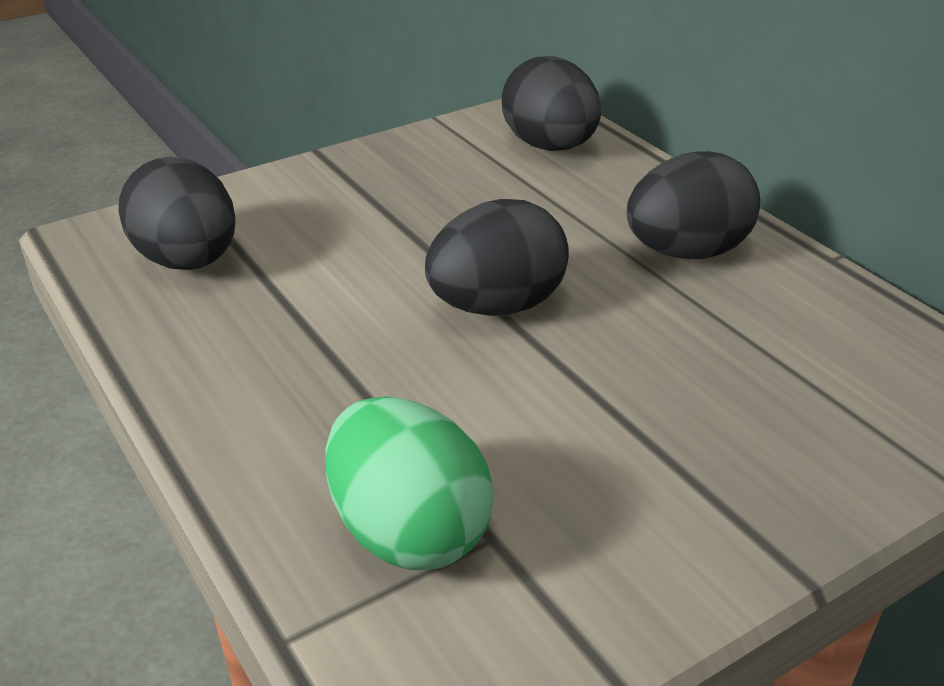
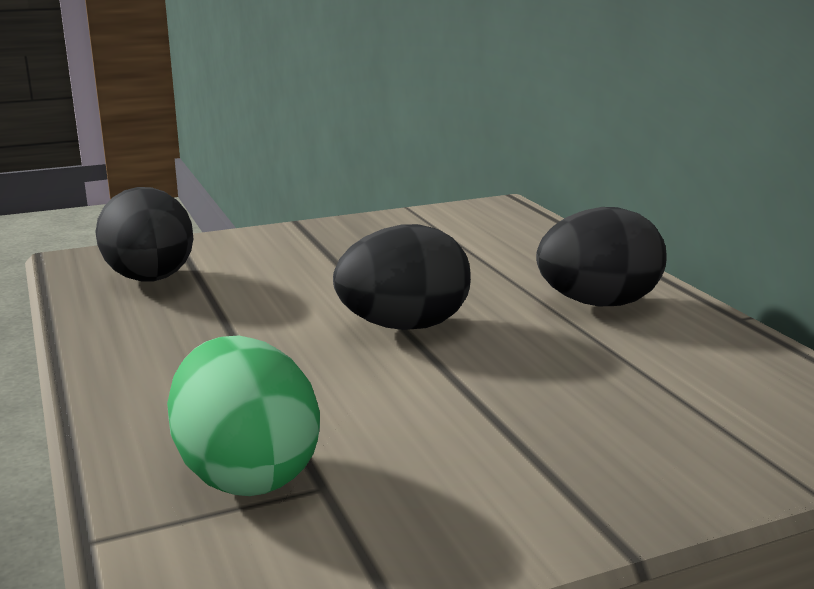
camera: 10 degrees right, 15 degrees down
(549, 146) = (499, 229): black egg -> none

